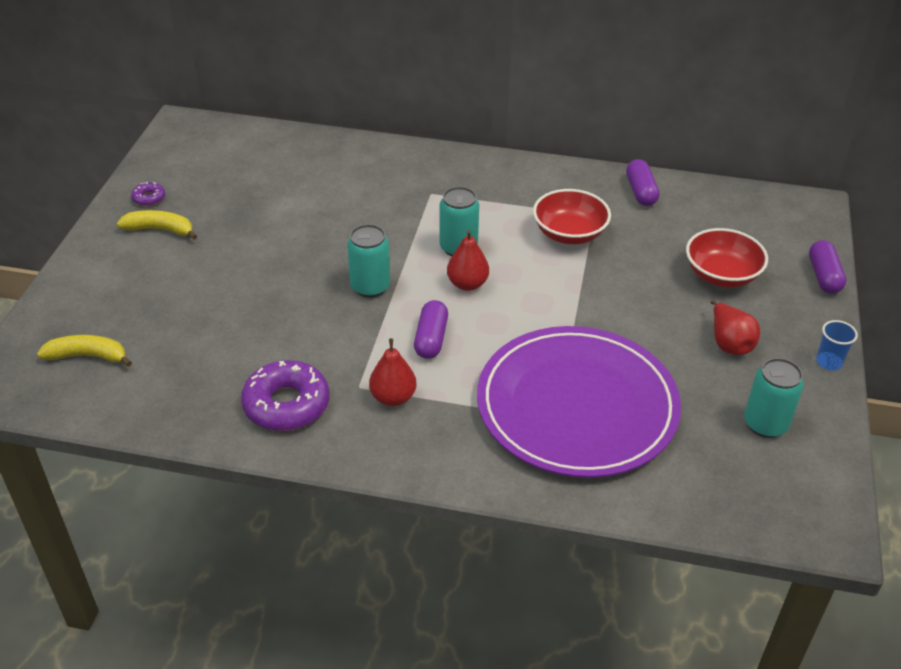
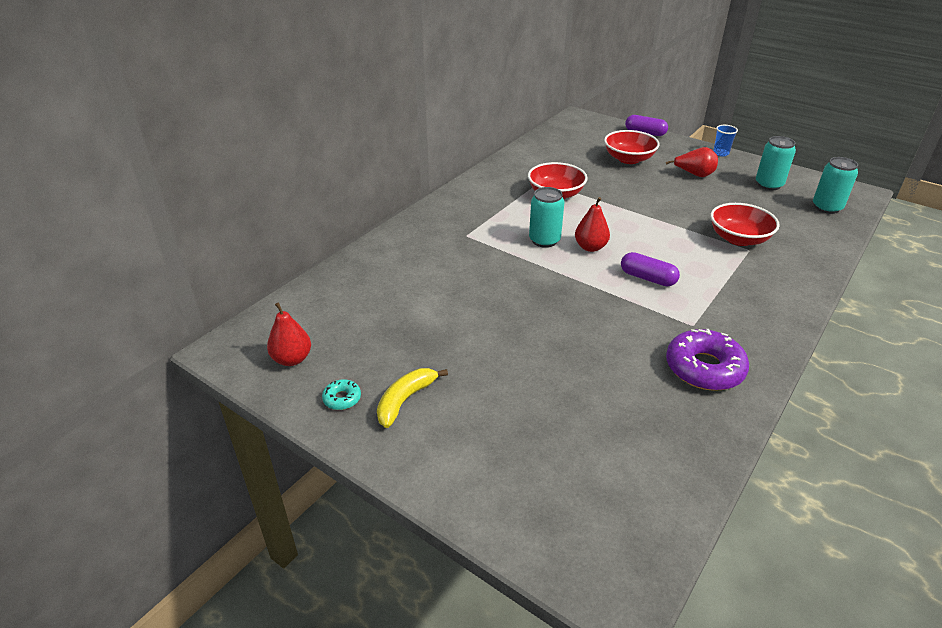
camera: 65 degrees left, 5 degrees down
(88, 356) = (591, 494): yellow banana -> none
(149, 198) = (342, 399): purple donut -> turquoise donut
(370, 287) = (570, 291): turquoise can -> turquoise can (827, 207)
(393, 397) = (710, 311): red pear -> red pear (292, 359)
(577, 406) = (738, 239): purple plate -> red bowl
(641, 192) = (527, 159): purple capsule -> none

